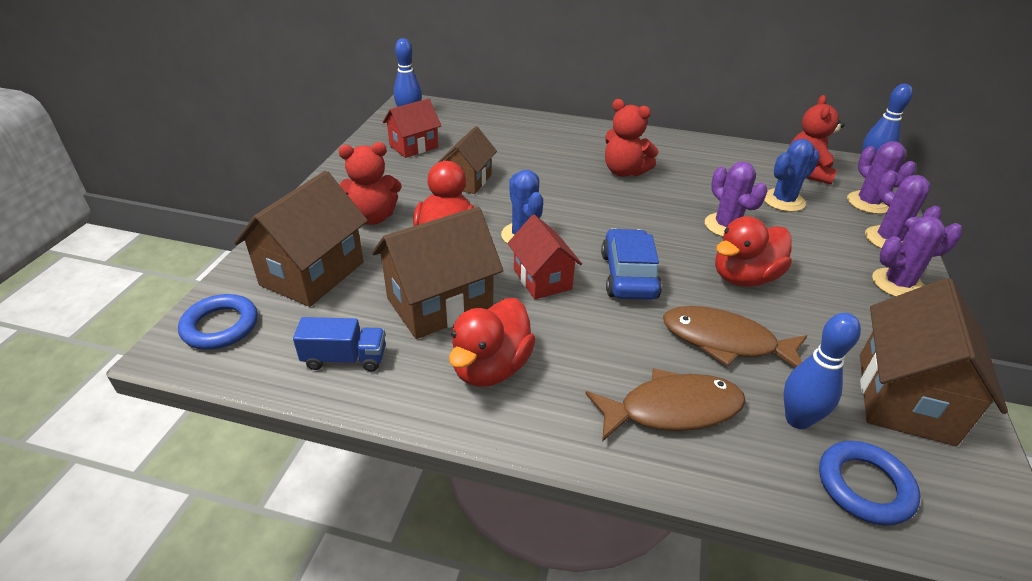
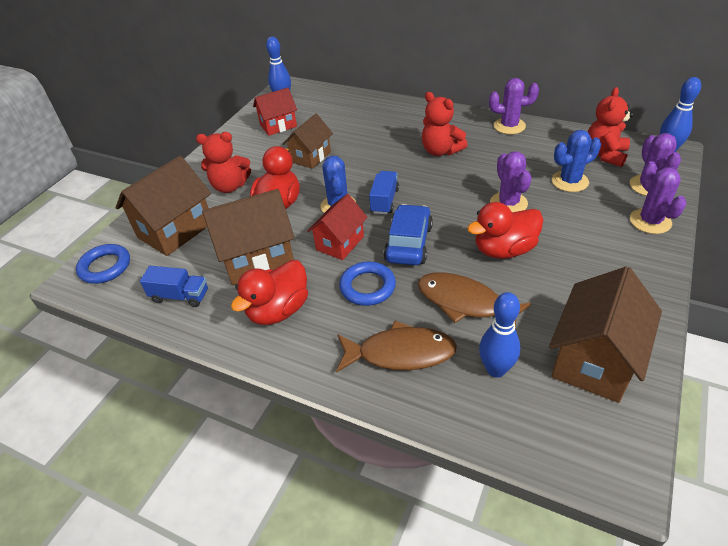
camera: 15 degrees right, 5 degrees up
(542, 279) = (340, 243): red house -> red house turned 45 degrees clockwise
(579, 228) = (384, 201): none -> blue truck
(864, 486) = (525, 425): blue ring -> blue ring (367, 287)
(898, 284) = (638, 262): purple cactus -> purple cactus (509, 126)

